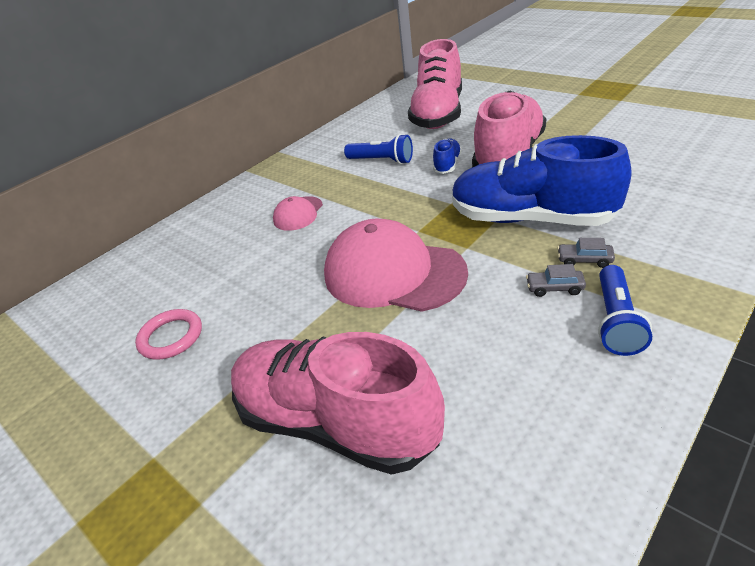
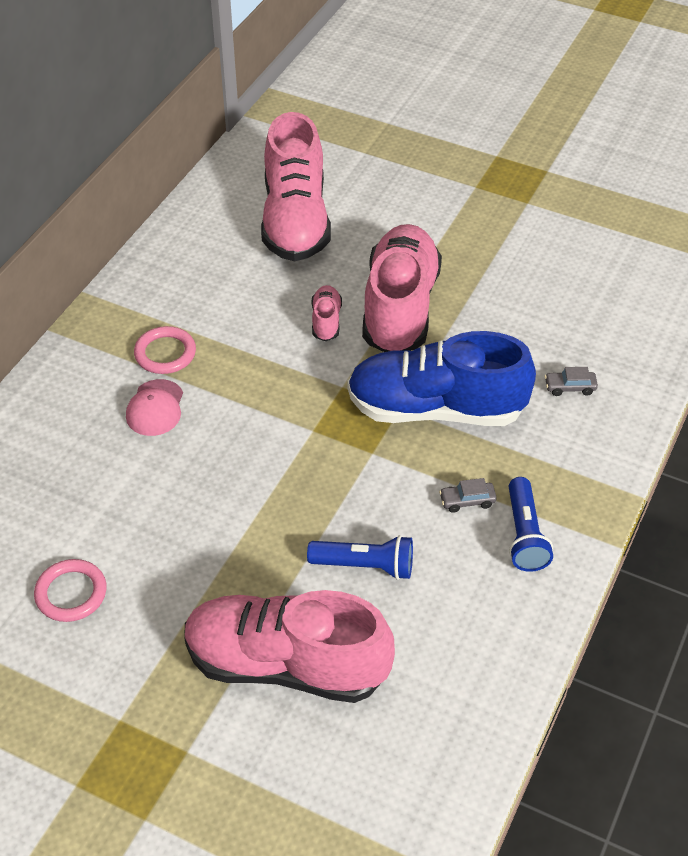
camera: 20 degrees left, 10 degrees up
(319, 182) = (165, 353): none -> pink ring
(382, 161) = (239, 312): blue flashlight -> blue flashlight (365, 565)
(393, 273) = (298, 492): pink cap -> none
(447, 165) = (326, 321): blue shoe -> pink shoe
(584, 260) = (494, 464): grey car -> grey car (570, 387)

